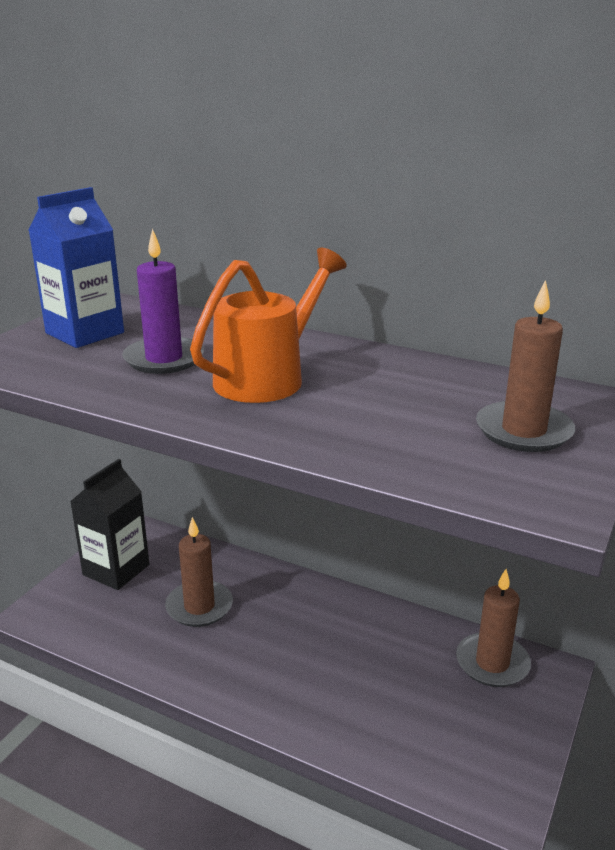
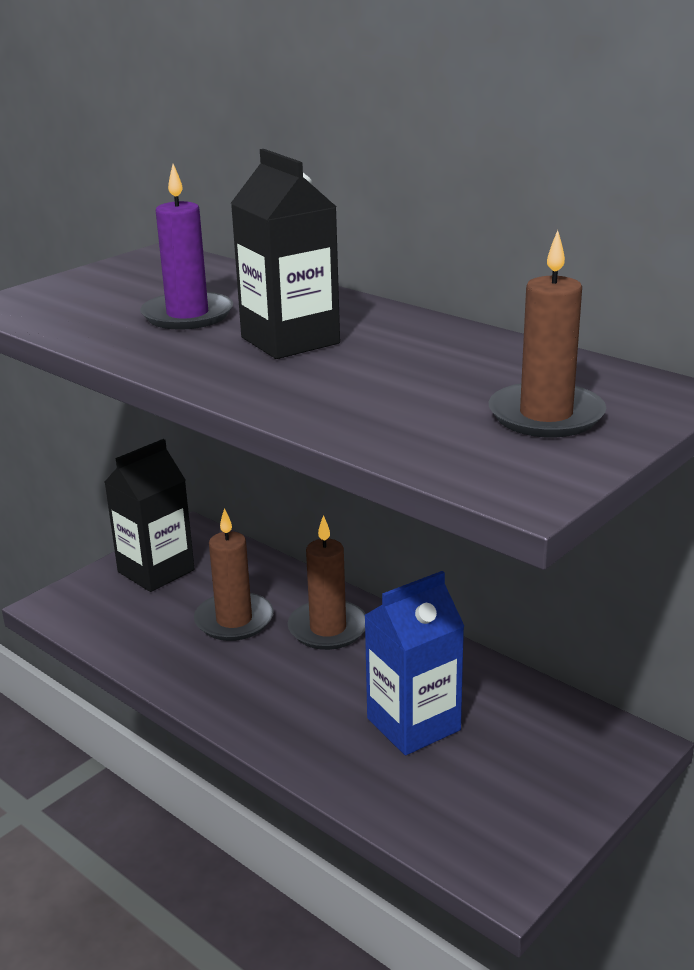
camera: 15 degrees right, 0 degrees up
(85, 333) = (119, 284): blue carton -> blue carton (413, 724)
(268, 377) = (290, 340): orange watering can -> black carton
(492, 663) = (558, 726): brown candle -> brown candle (328, 629)

